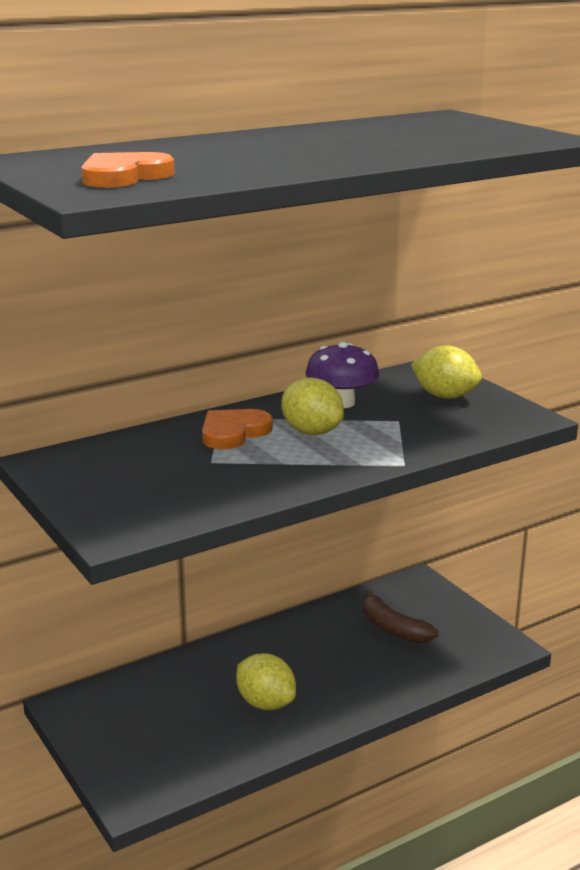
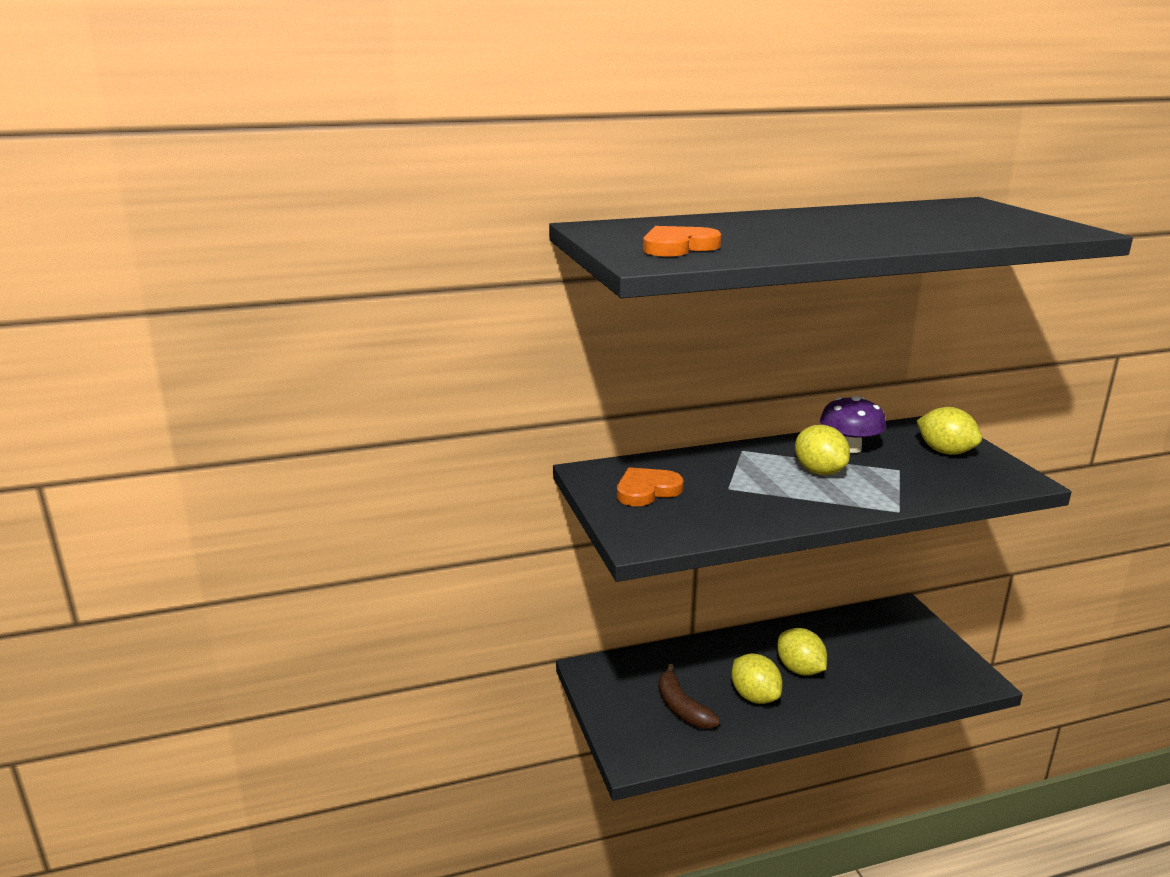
camera: 15 degrees right, 0 degrees up
(233, 432) = (751, 464): orange heart -> orange heart (647, 490)
(313, 665) = (800, 669): none -> yellow lemon
(393, 628) = (875, 648): brown banana -> brown banana (682, 707)

